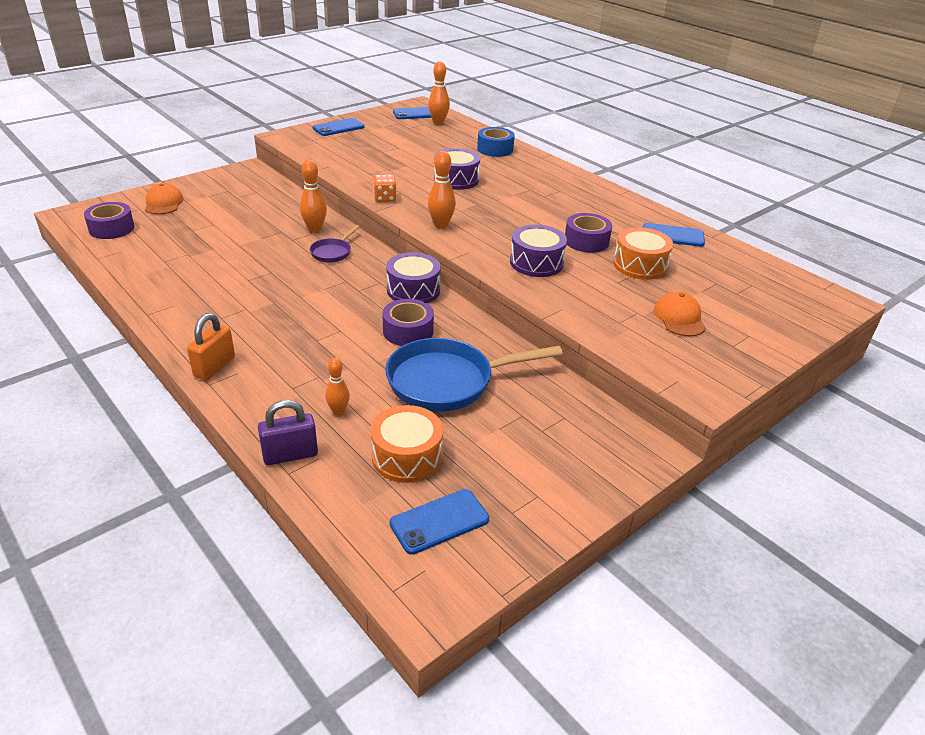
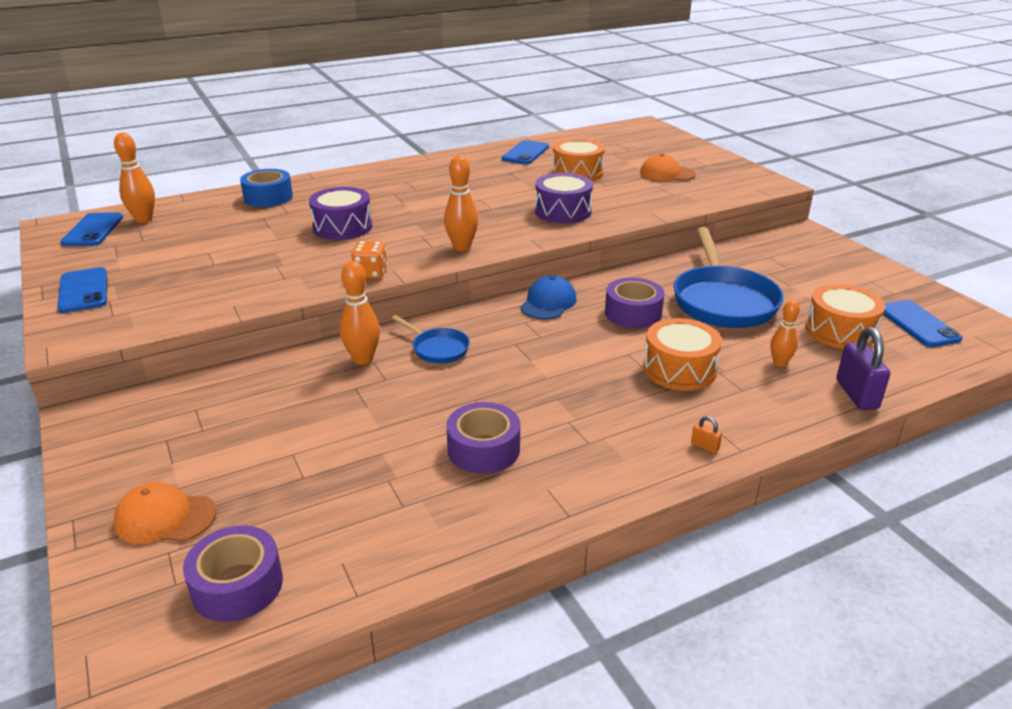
camera: 75 degrees left, 5 degrees down
(214, 367) = (704, 446): orange padlock -> orange padlock, size x0.45
(320, 355) = (679, 369): none -> orange drum
(332, 252) = (437, 349): purple pan -> blue pan
(413, 290) = (548, 303): purple drum -> blue cap
(586, 241) = (525, 185): purple tape -> purple tape (483, 449)

